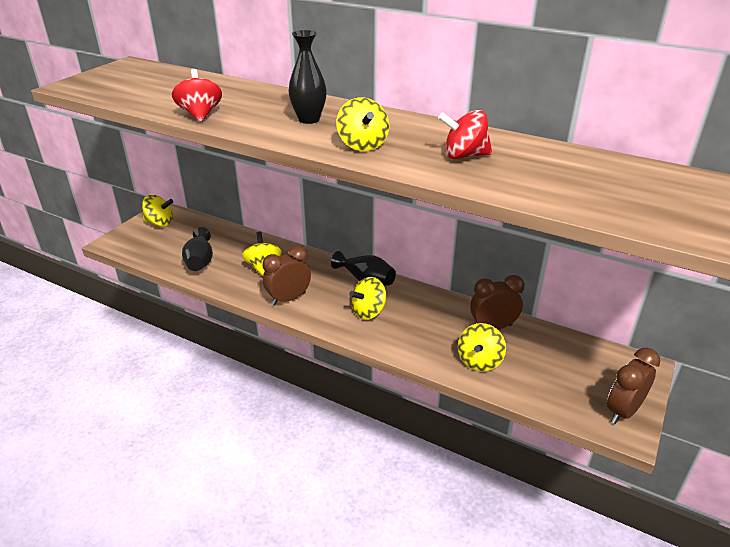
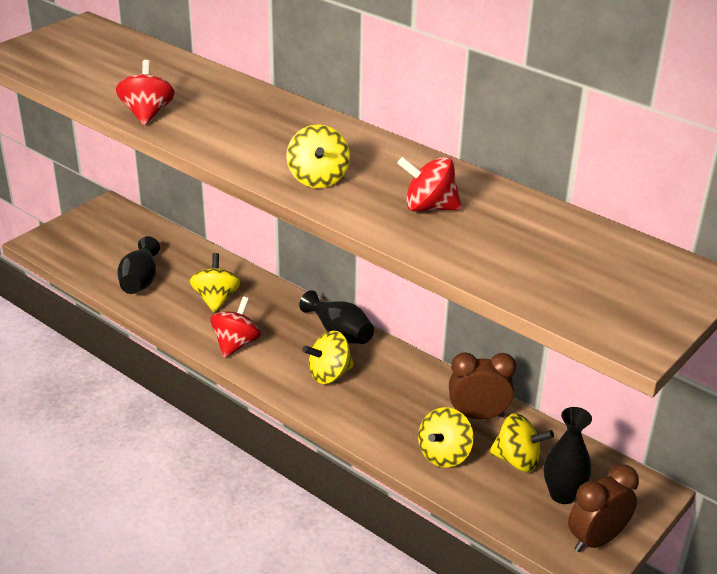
camera: 10 degrees right, 0 degrees up
(160, 223) = (102, 222): yellow spinning top -> yellow spinning top (517, 460)
(288, 299) = (236, 344): brown clock -> red spinning top
(309, 119) = (270, 135): black vase -> black vase (562, 494)

